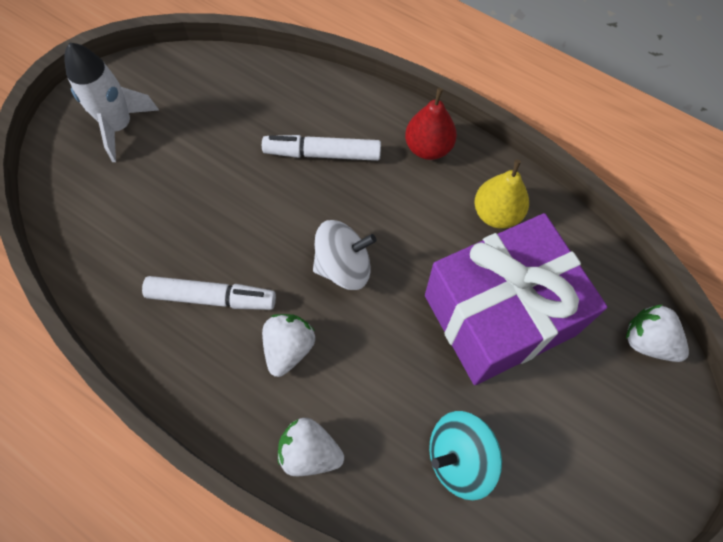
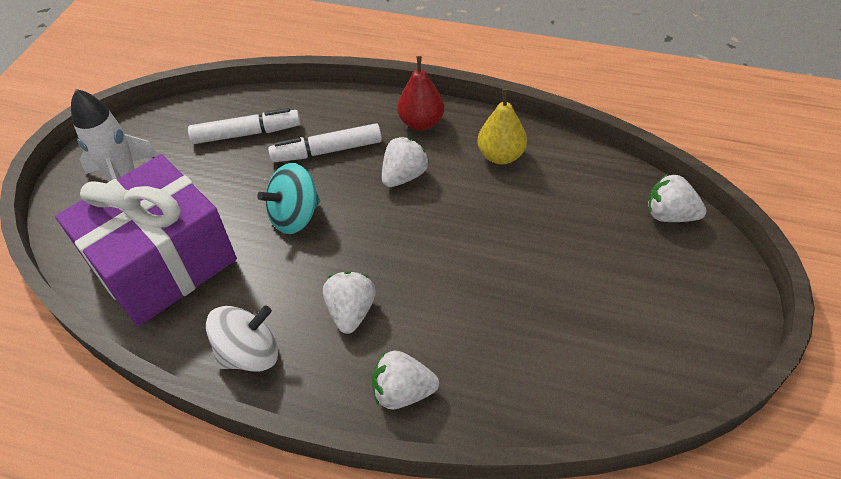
camera: 15 degrees left, 15 degrees down
(212, 298) = (261, 291): white marker -> white marker (247, 133)
(343, 266) = (379, 232): white spinning top -> white spinning top (249, 354)
(389, 208) = (404, 176): none -> white strawberry
(459, 458) = (545, 354): turquoise spinning top -> turquoise spinning top (295, 216)
(499, 315) = (534, 231): purple gift -> purple gift (163, 263)

